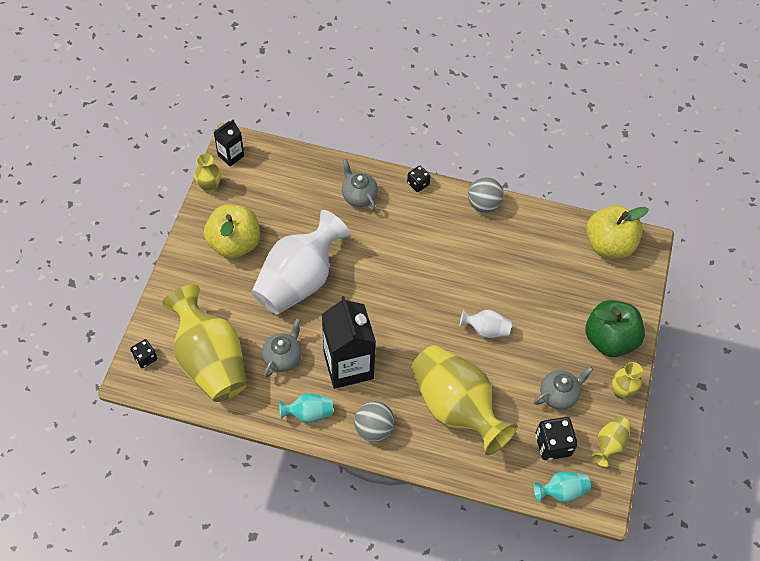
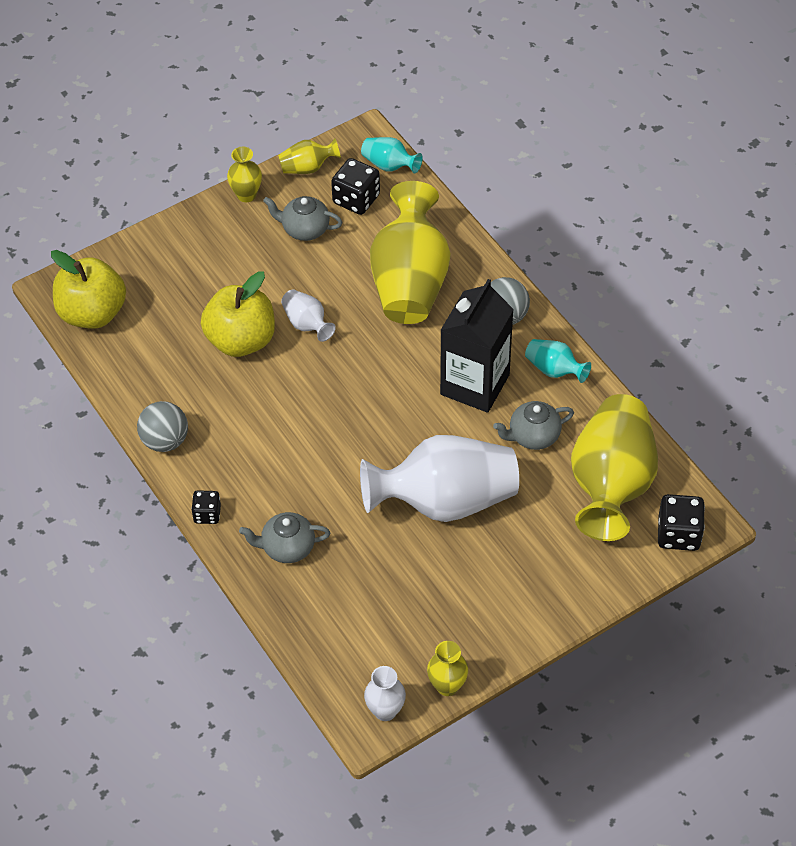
camera: 135 degrees left, 5 degrees down
(145, 358) = (678, 534): black dice -> black dice, size x1.62
(231, 156) = (385, 711): black carton -> white vase
(234, 244) = (478, 593): yellow apple -> yellow apple (241, 340)
(359, 196) = (287, 548): grey teapot -> grey teapot turned 75 degrees clockwise
(609, 339) = (202, 238): green apple -> none

